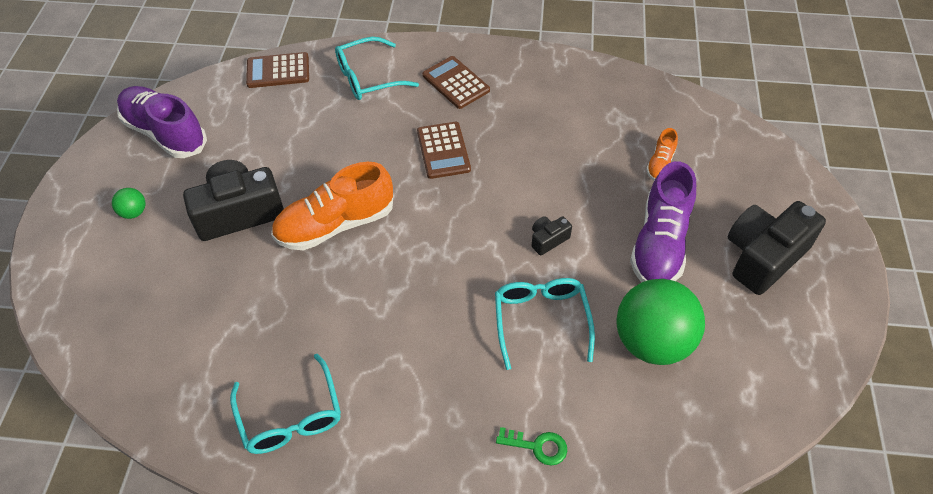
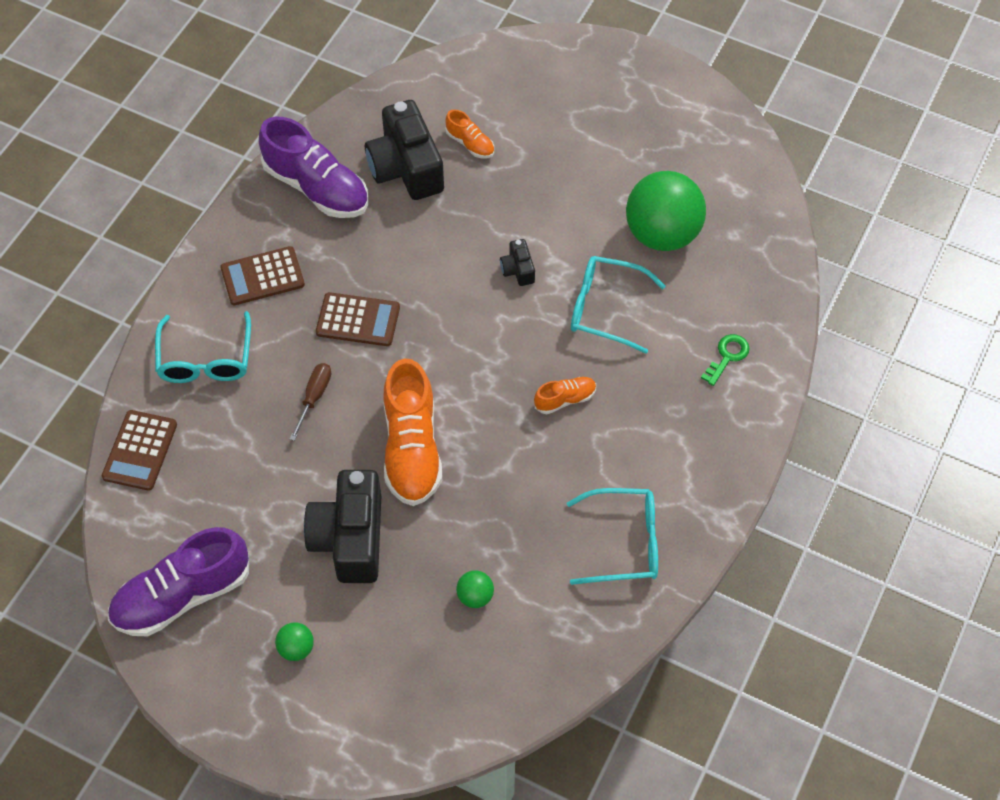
camera: 70 degrees left, 5 degrees up
(206, 315) = (475, 596): none -> green ball
(360, 148) = (314, 397): none -> brown screwdriver
(427, 319) = (565, 399): none -> orange shoe
(660, 243) = (563, 184): purple shoe -> purple shoe (316, 187)
(763, 256) = (611, 115): black camera -> black camera (406, 168)

